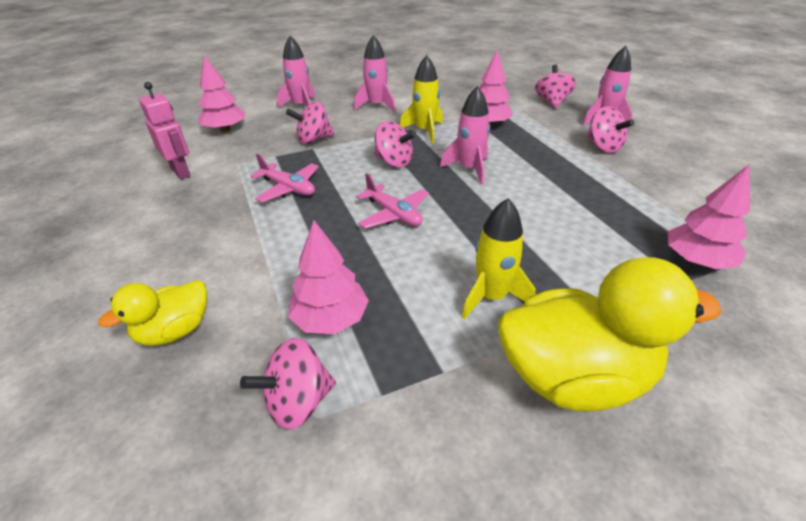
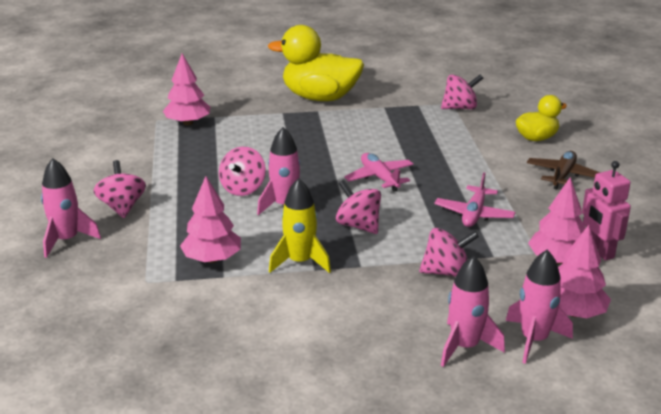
camera: 165 degrees left, 10 degrees down
(170, 256) = (562, 175): none -> brown plane
(288, 188) = (474, 214): pink plane -> pink plane turned 120 degrees counterclockwise
(330, 319) = (441, 130): pink tree -> pink tree (557, 260)
(376, 106) = (343, 324): pink rocket -> pink rocket (534, 340)
(491, 297) = (337, 126): yellow rocket -> none
(552, 102) = (84, 284): pink spinning top -> pink spinning top (243, 188)

